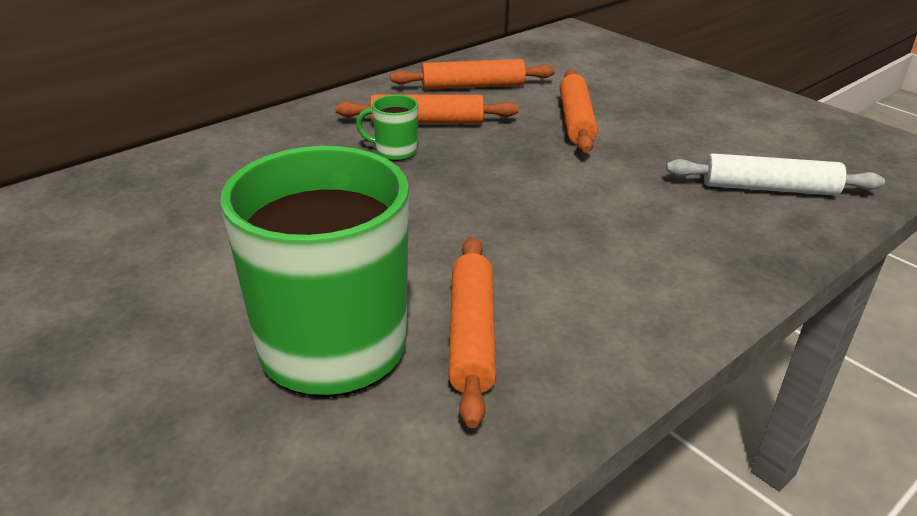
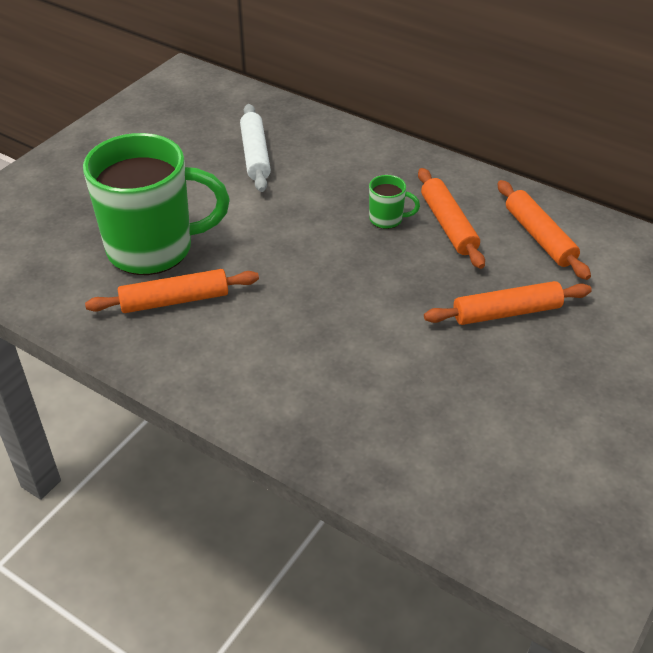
camera: 75 degrees right, 10 degrees up
(394, 152) = (387, 219): green mug -> green mug turned 105 degrees clockwise
(769, 188) = (437, 454): white rolling pin -> white rolling pin (255, 155)

